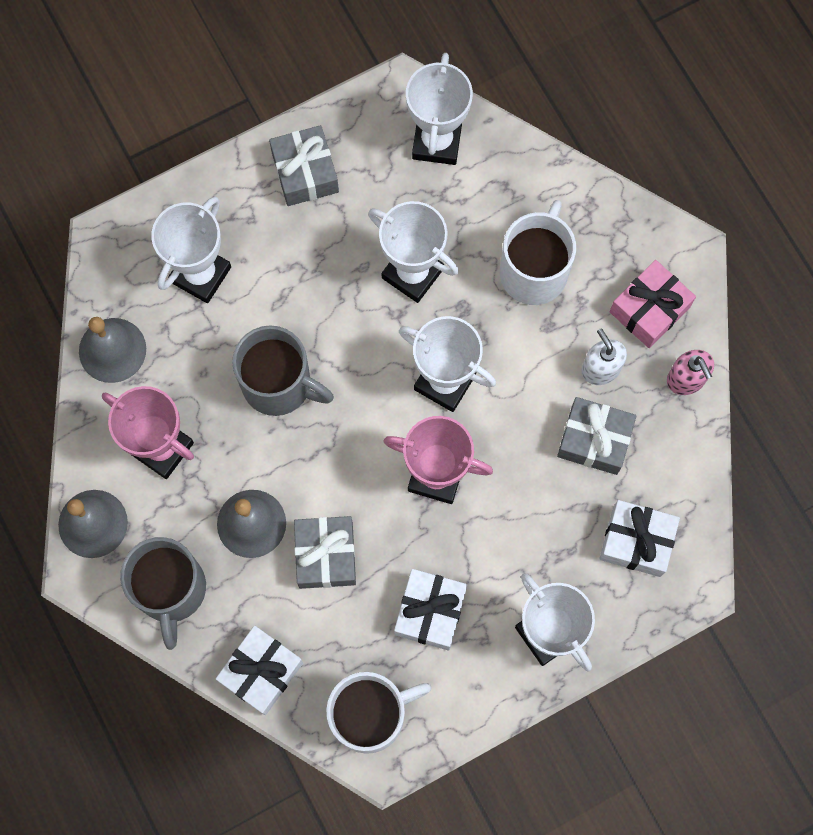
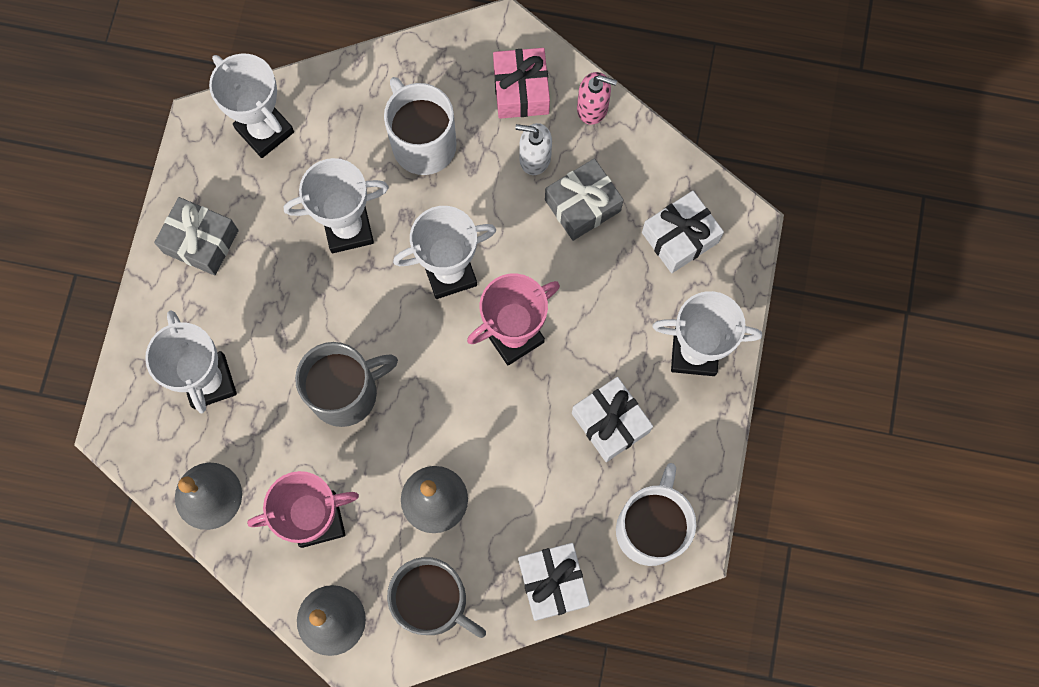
camera: 50 degrees left, 0 degrees up
(326, 555) = (505, 464): grey gift -> none

